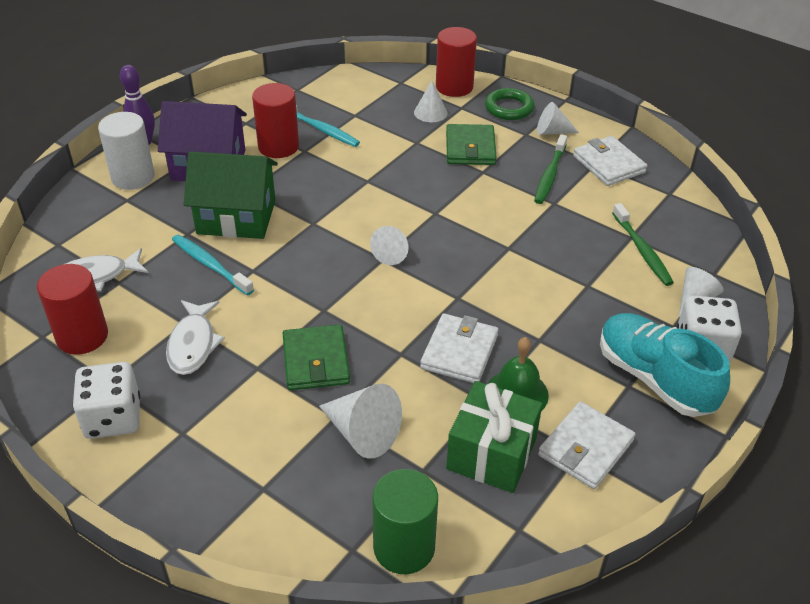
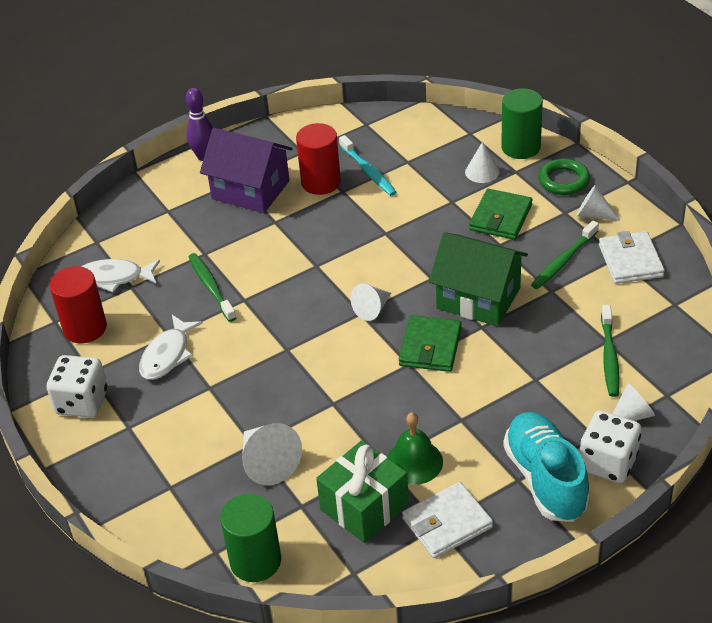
camera: 25 degrees right, 0 degrees up
(133, 177) = (181, 189): white cylinder -> none
(210, 265) = (211, 287): turquoise toothbrush -> green toothbrush
(236, 217) = (252, 246): green house -> green house (478, 298)
(316, 361) = (259, 392): green wallet -> green wallet (430, 347)
(454, 87) = (521, 147): red cylinder -> green cylinder
(459, 352) = (384, 413): white wallet -> none

